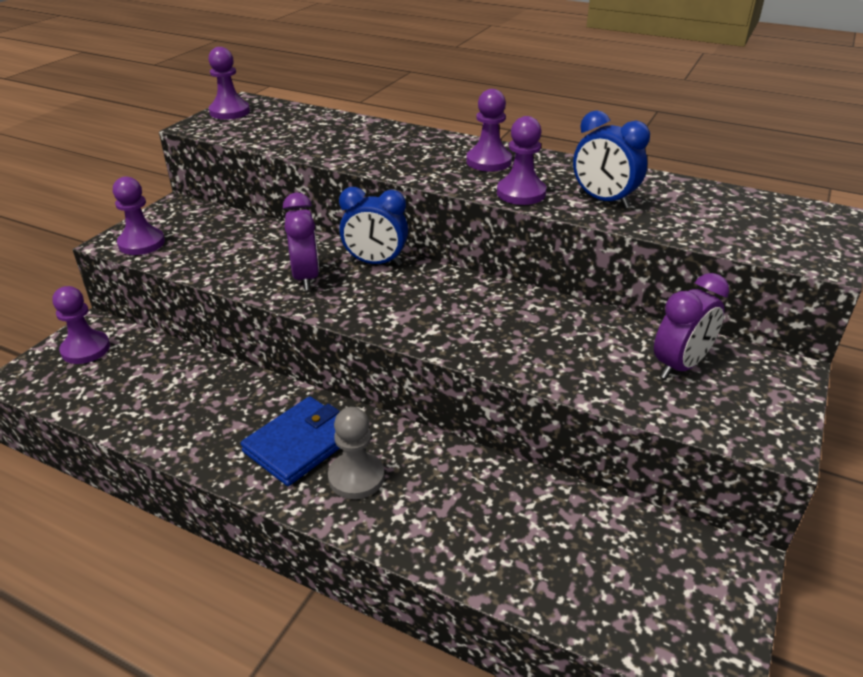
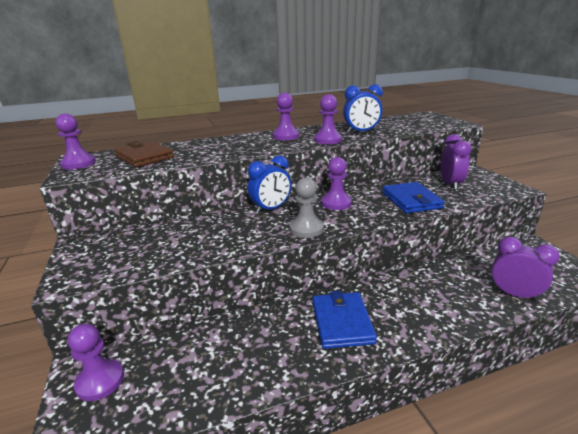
camera: 45 degrees left, 10 degrees down
(141, 243) = (95, 270): purple pawn -> purple pawn (336, 203)
(291, 127) = (144, 157): none -> brown wallet
(306, 277) = (249, 231): purple clock -> purple clock (514, 294)
(356, 477) = (392, 315): grey pawn -> grey pawn (306, 229)
(556, 352) = (411, 200): none -> blue wallet

